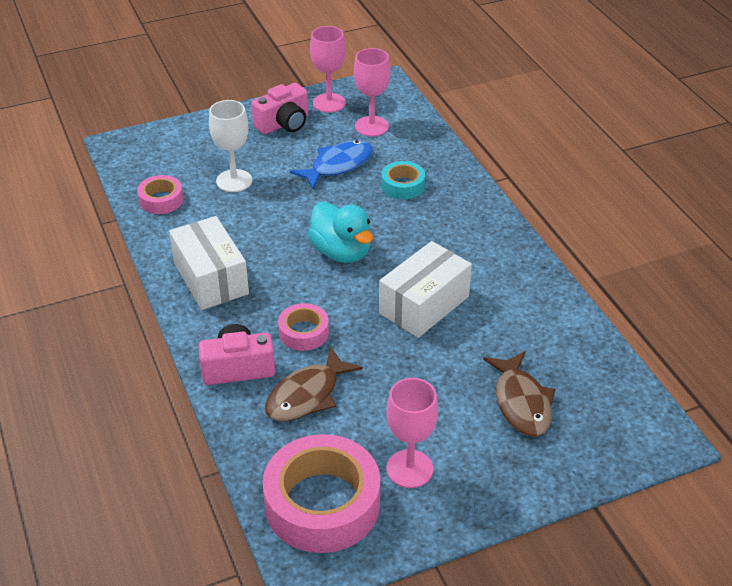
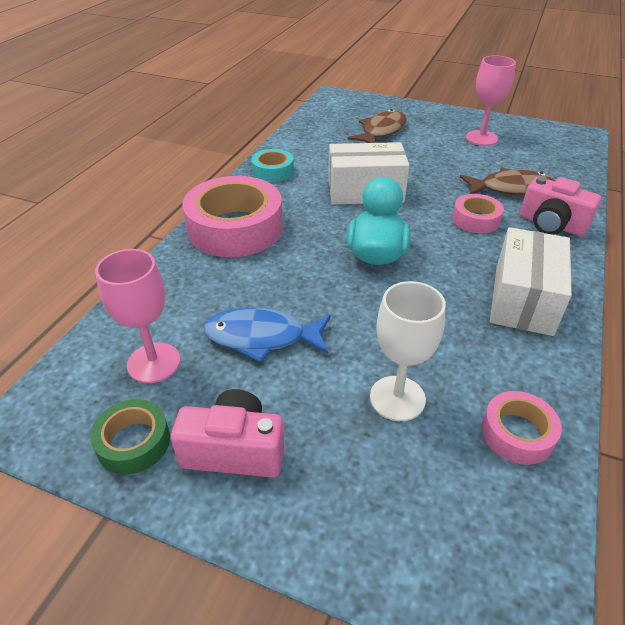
camera: 135 degrees left, 0 degrees up
(322, 504) = (549, 148): pink tape -> pink tape (235, 228)
(329, 103) = (133, 442): pink goblet -> green tape
(403, 185) = (240, 276): turquoise tape -> turquoise tape (273, 171)

